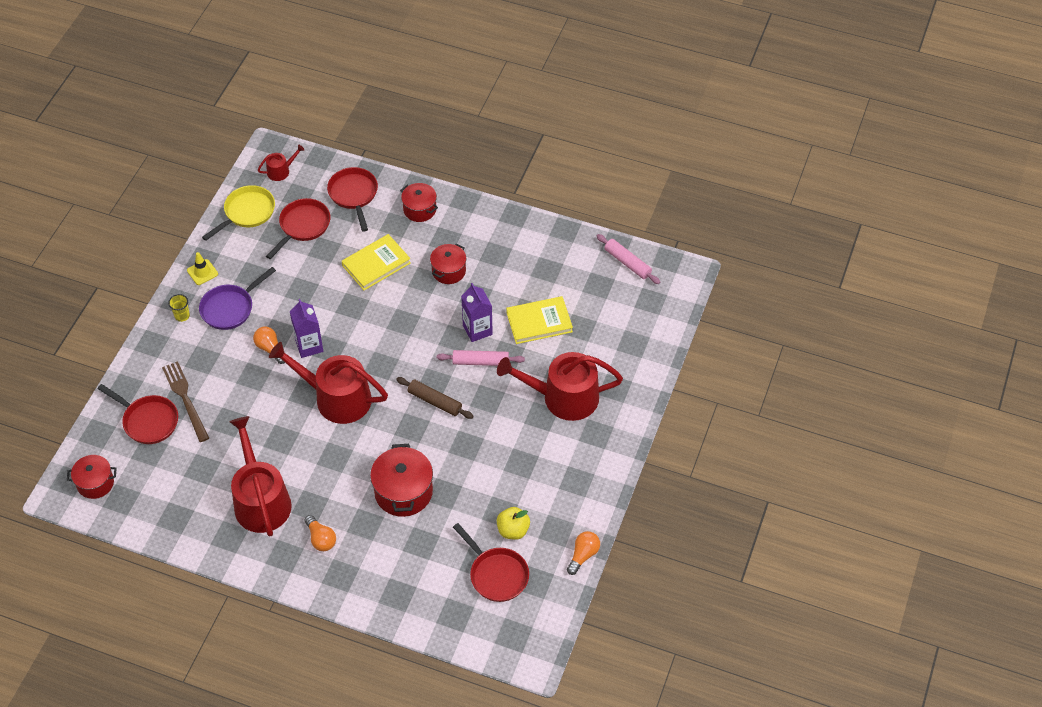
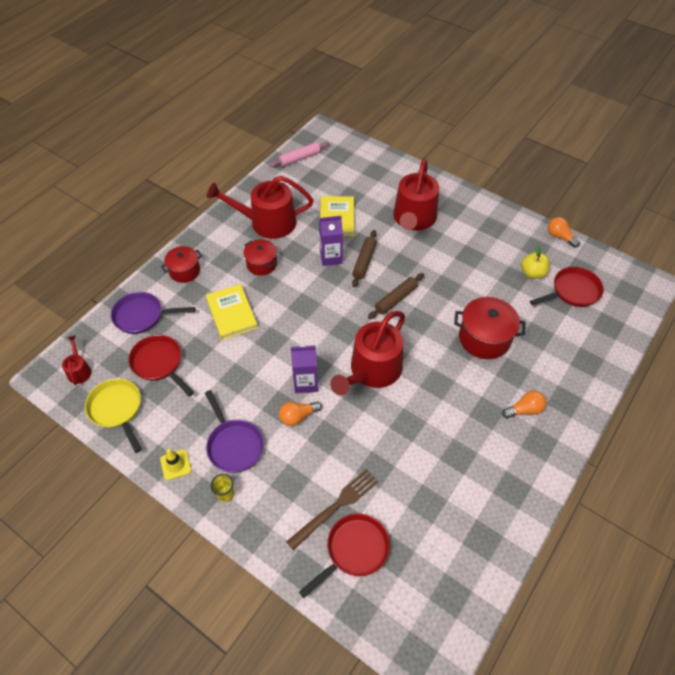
camera: 75 degrees left, 0 degrees up
(95, 483) = (424, 622): red pot -> none
(185, 399) = (336, 507): brown fork -> brown fork turned 150 degrees clockwise
(260, 500) = (474, 453): red watering can -> red watering can (267, 222)
(354, 195) = (142, 316): red pan -> purple pan
(480, 362) = (364, 261): pink rolling pin -> brown rolling pin

